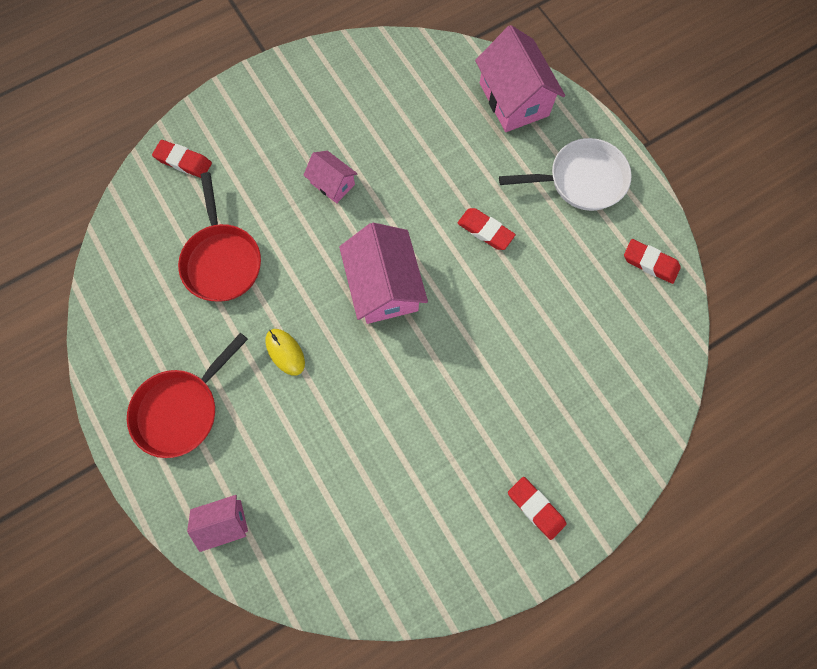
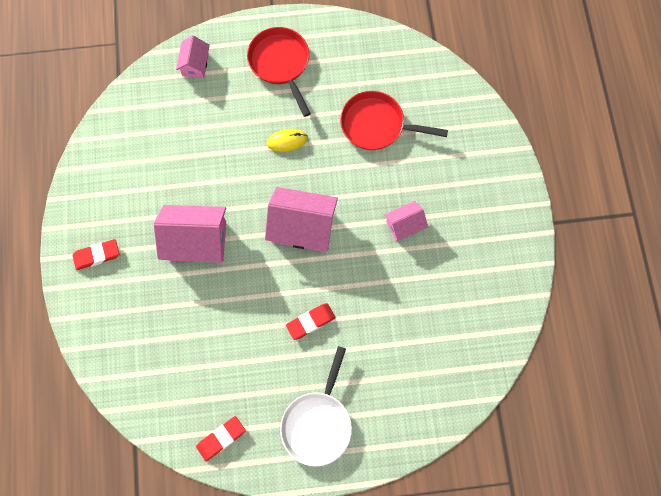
camera: 115 degrees right, 0 degrees up
(183, 161) = (472, 126): red eraser -> none
(513, 99) = (418, 406): pink house -> pink house (197, 241)

